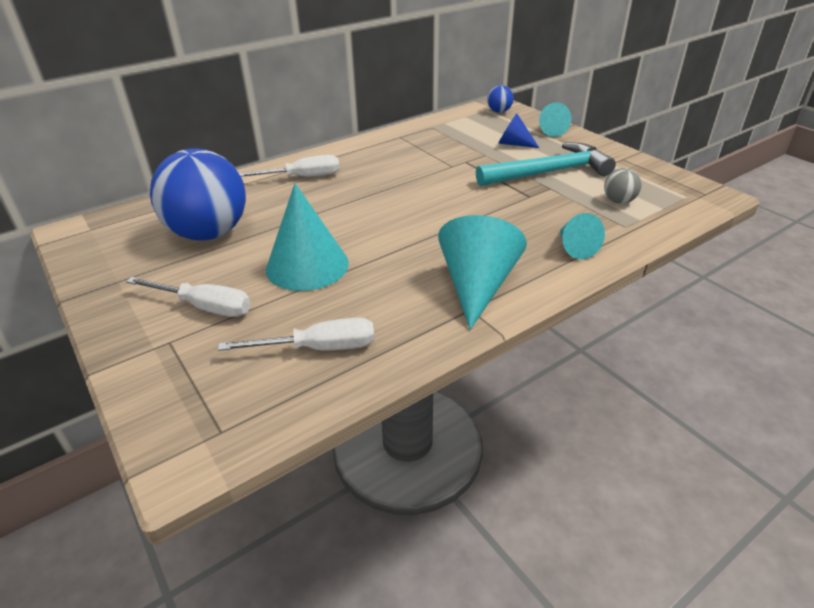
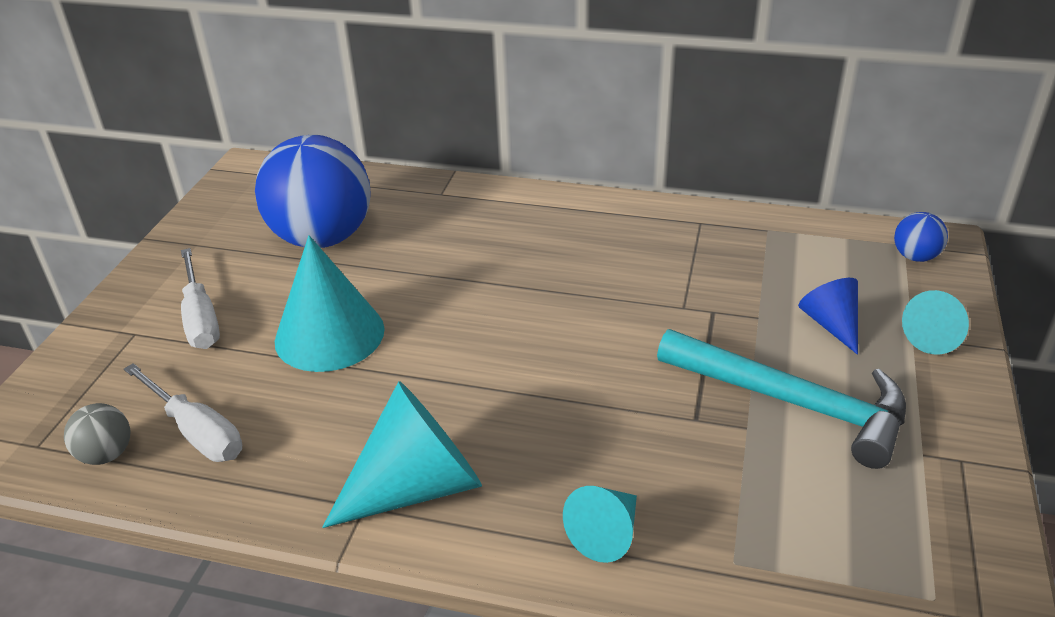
camera: 50 degrees right, 0 degrees up
(302, 177) = (500, 220): white screwdriver -> none
(618, 201) = (803, 519): grey ball -> grey ball (106, 454)

